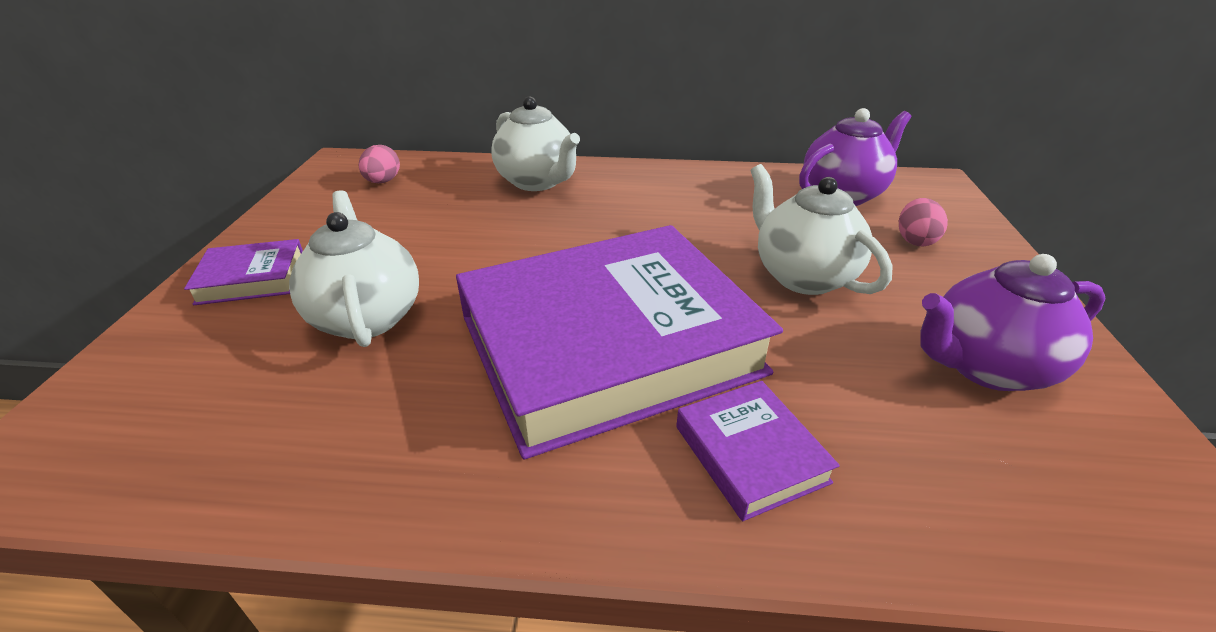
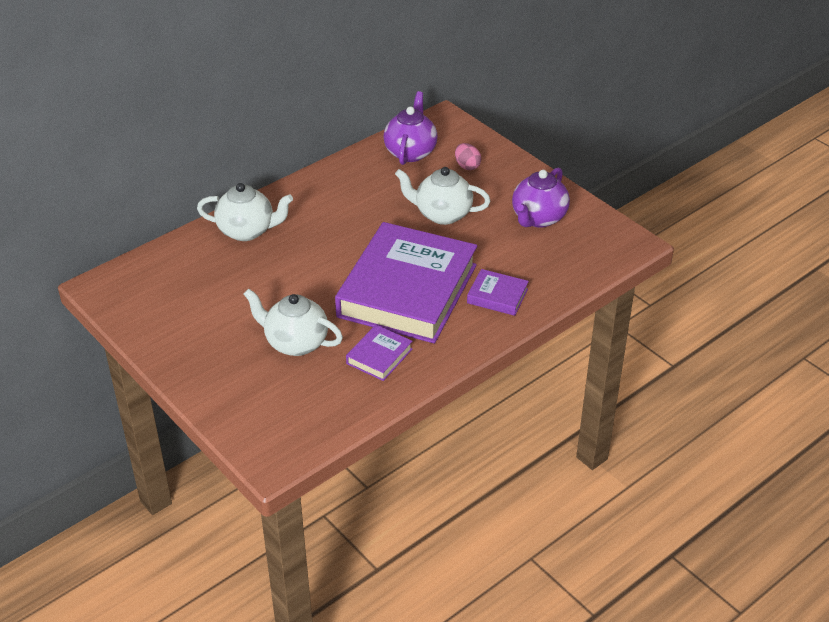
camera: 45 degrees left, 5 degrees up
(252, 278) = (207, 365): purple book -> purple book (379, 356)
(383, 181) = (157, 282): pink egg -> none

